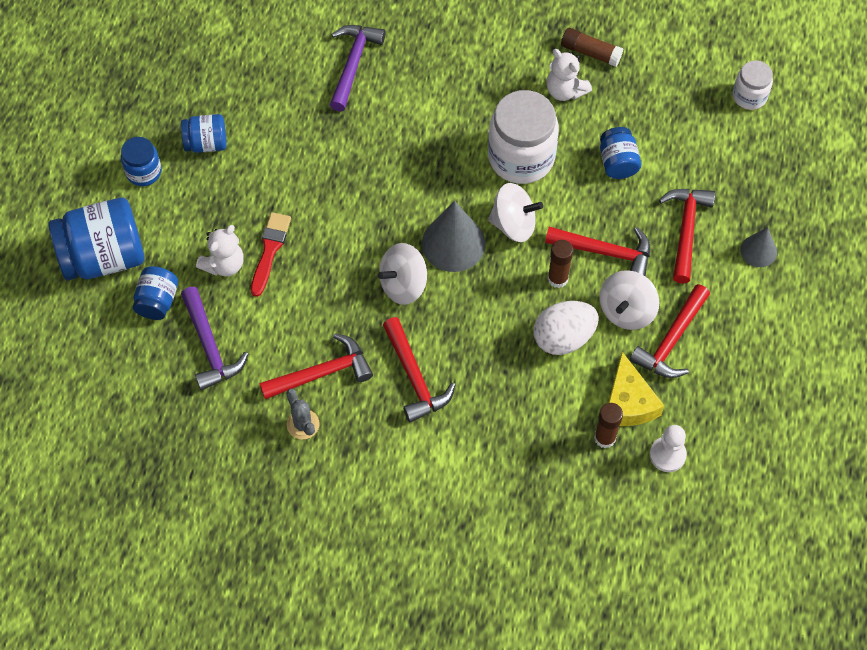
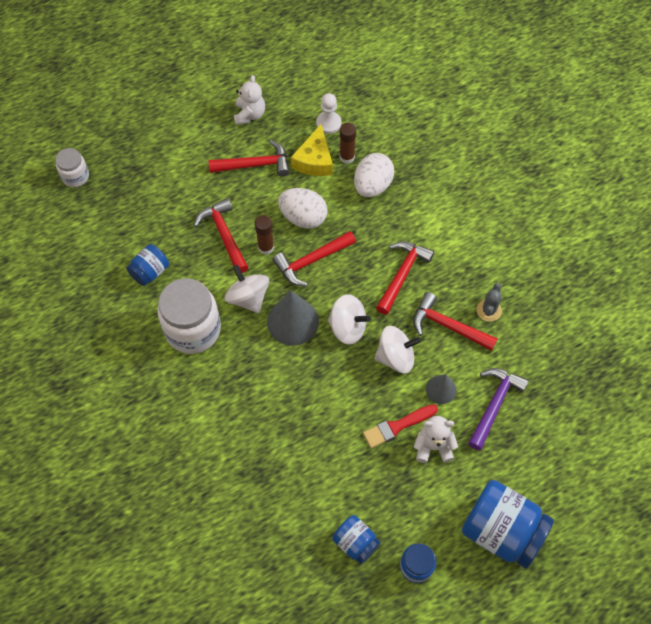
camera: 130 degrees left, 0 degrees up
(157, 301) = (497, 465): blue jar -> none
(353, 64) = (203, 497): purple hammer -> none
(545, 434) = (372, 186): none -> white egg
(565, 90) = (115, 341): white teddy bear -> white teddy bear (249, 115)
(590, 52) = (69, 348): brown glue stick -> none
(626, 310) = (255, 198): white spinning top -> white spinning top (395, 357)
(628, 402) = (314, 160): yellow cheese -> yellow cheese turned 150 degrees clockwise
(686, 230) = (171, 204): red hammer -> red hammer (311, 261)
(749, 96) = (34, 233): white jar -> white jar (75, 176)
(758, 251) = (154, 160): grey cone -> grey cone (441, 389)

